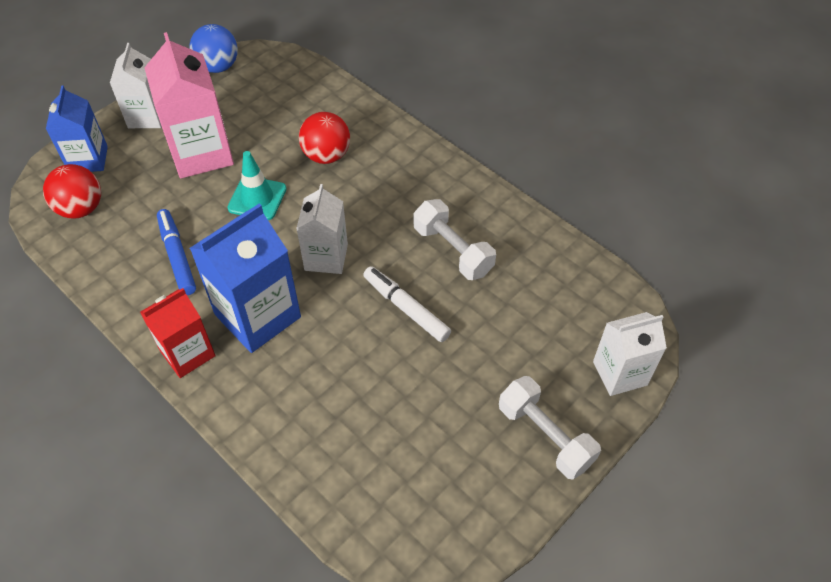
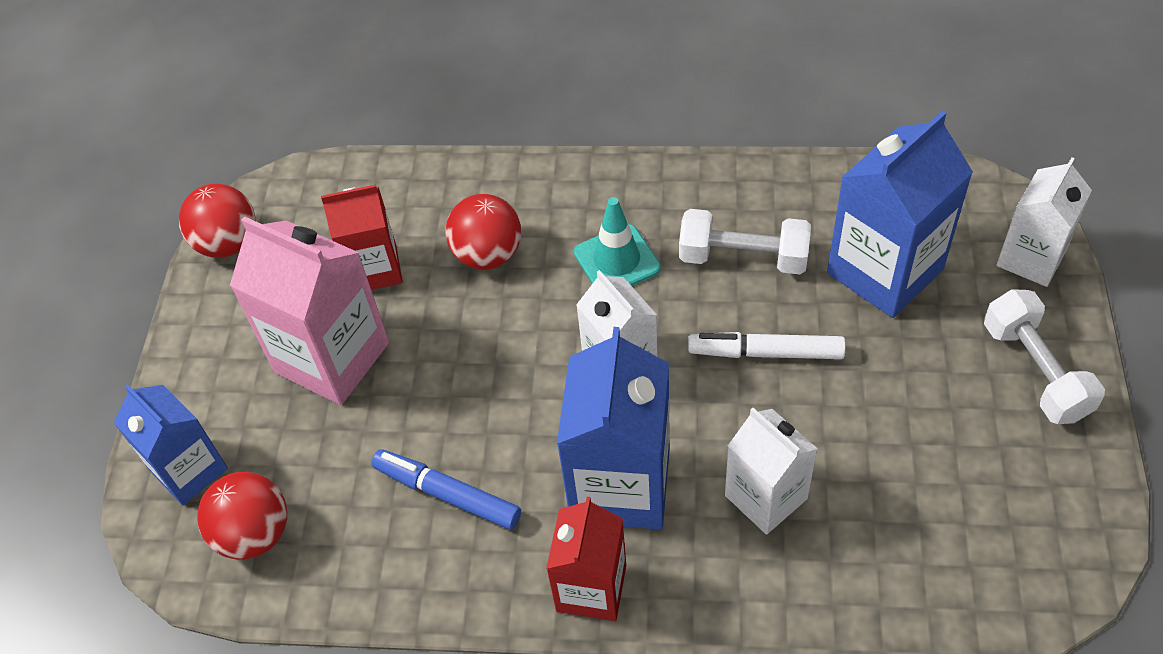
camera: 35 degrees left, 0 degrees up
(147, 116) = (206, 364): white carton -> white carton (766, 497)
(218, 67) = (228, 243): blue ball -> red ball
(257, 198) = (464, 359): turquoise traffic cone -> turquoise traffic cone (617, 260)
(267, 124) = (374, 269): none -> red carton
(523, 315) = (885, 271): none -> blue carton
(545, 435) = (1035, 371): white dumbbell -> white dumbbell turned 60 degrees clockwise

